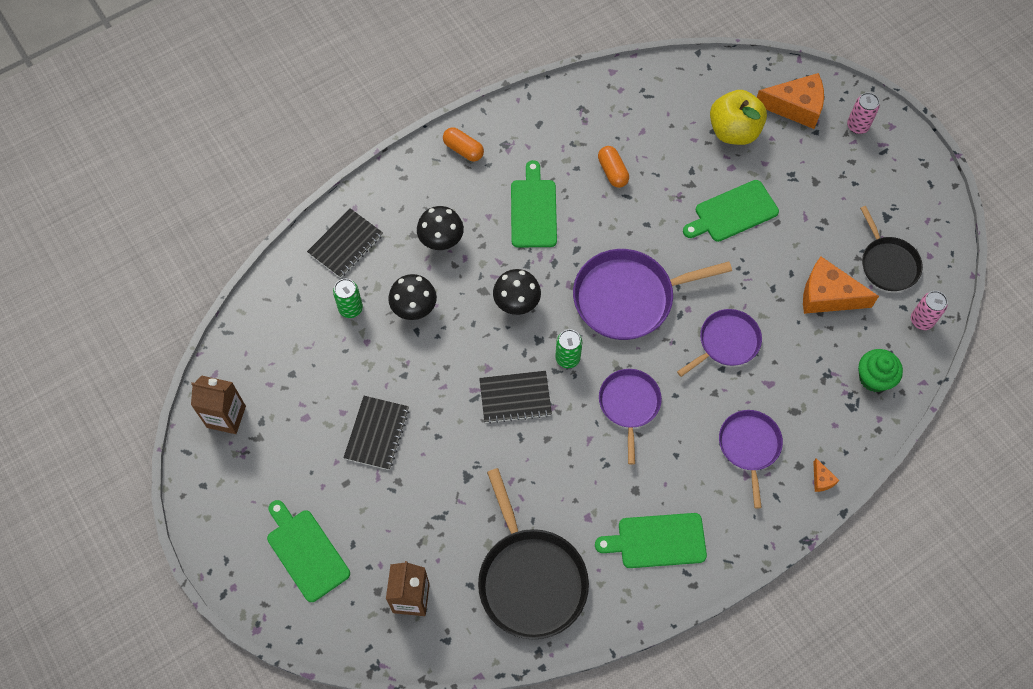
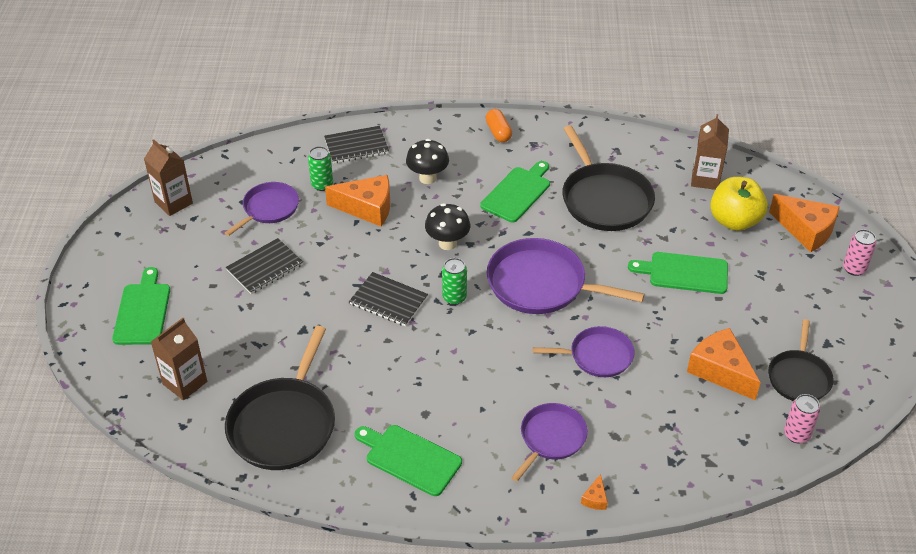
camera: 35 degrees right, 20 degrees down
(414, 309) = (367, 208): black mushroom -> orange cheese
(612, 172) = (604, 199): orange capsule -> black pan
(629, 405) = (475, 354): purple pan -> purple pan (269, 209)
(679, 98) = (705, 179): none -> brown carton
(874, 378) = (712, 452): green cupcake -> none

